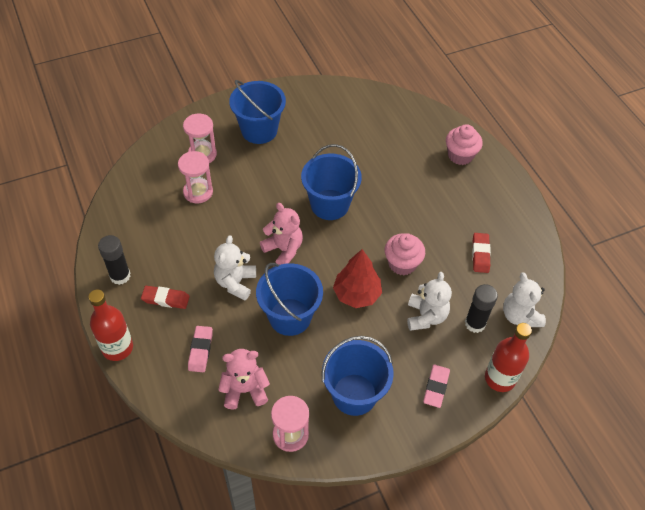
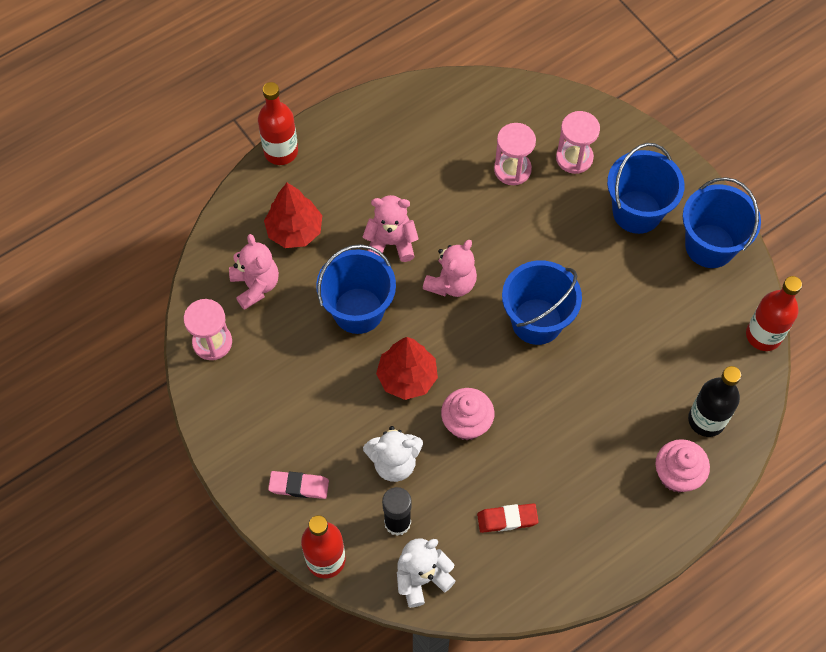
camera: 80 degrees right, 10 degrees up
(120, 276) = (371, 126): black glue stick -> none
(165, 299) = (352, 178): red eraser -> none
(200, 350) = (295, 230): pink eraser -> red tree
(235, 282) = (391, 243): white teddy bear -> pink teddy bear
(354, 394) = (272, 398): blue bucket -> blue bucket (710, 246)
(370, 90) = (763, 335): none -> red bottle
(424, 132) = (706, 420): none -> black bottle

